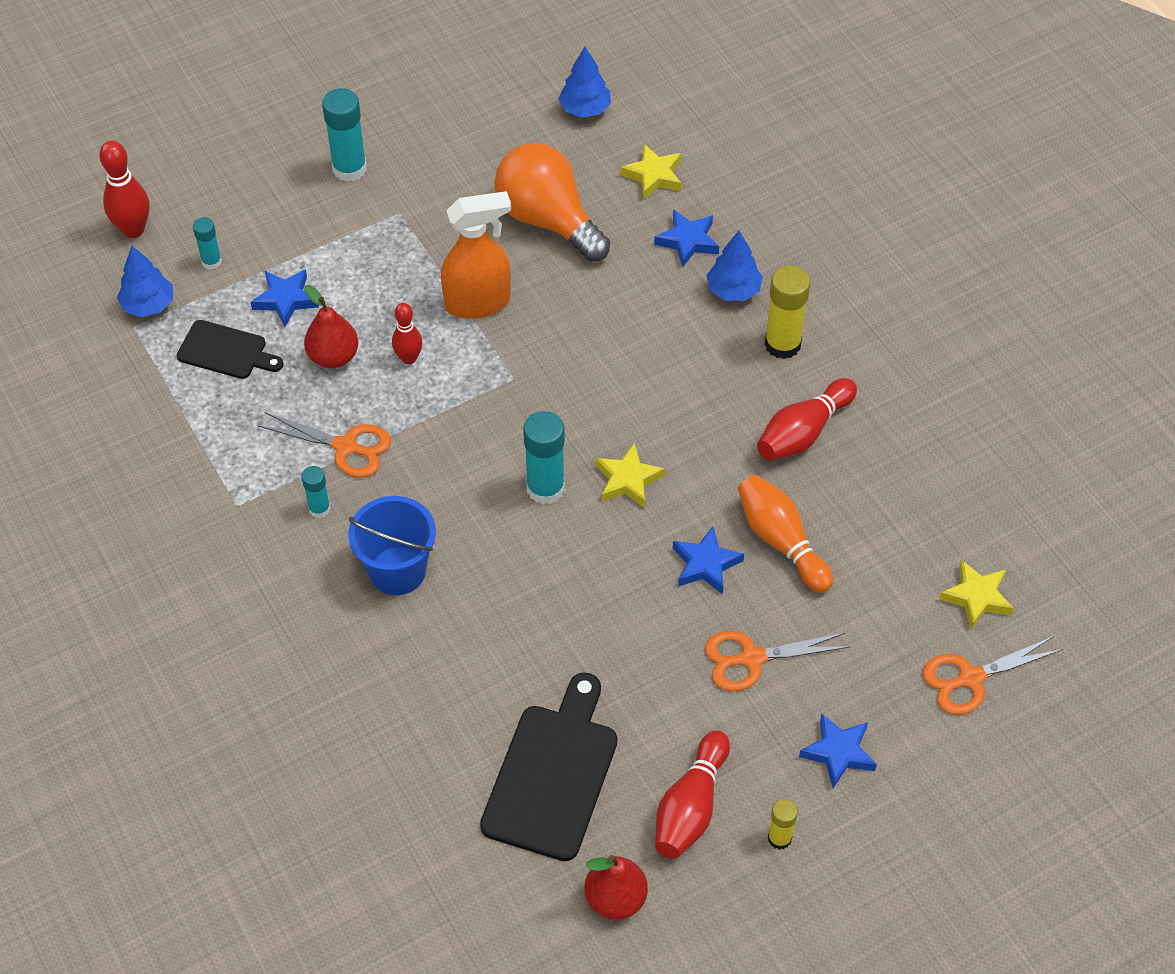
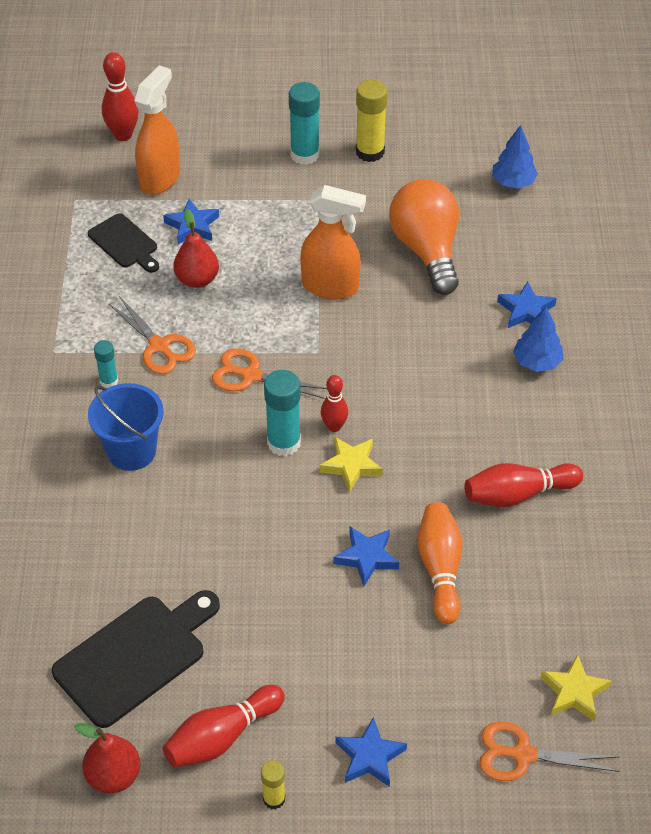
camera: 30 degrees right, 5 degrees down
(148, 305) = (95, 189): blue tree -> none
(211, 261) = (160, 178): turquoise glue stick -> orange spray bottle
(409, 358) = (250, 304): red bowling pin -> red bowling pin (334, 426)
(653, 175) = (533, 251): yellow star -> none
(752, 659) = (352, 647): orange scissors -> orange scissors (251, 375)
(782, 344) = (548, 420): yellow glue stick -> yellow glue stick (370, 152)

